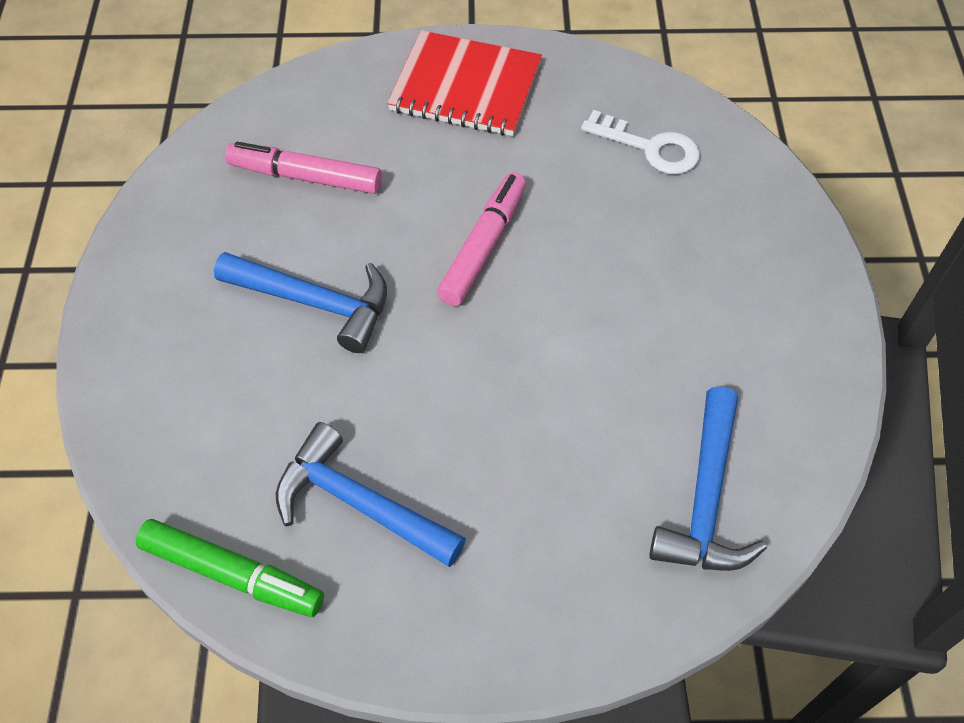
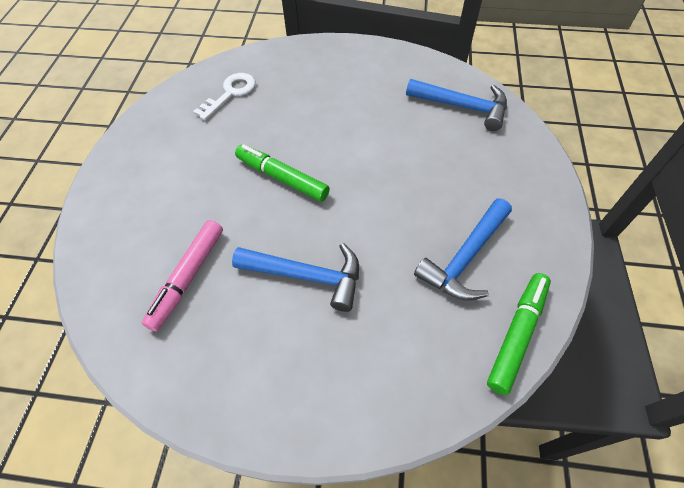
camera: 80 degrees left, 0 degrees up
(315, 303) = (307, 276): blue hammer -> blue hammer turned 75 degrees clockwise
(465, 87) = (141, 174): red notebook -> none
(483, 247) = (282, 178): pink marker -> green marker

